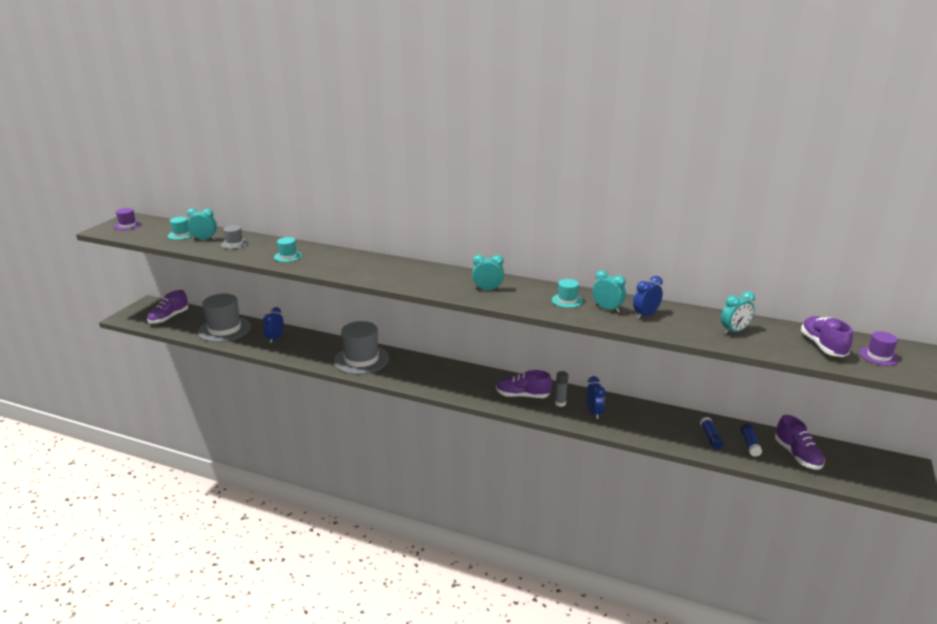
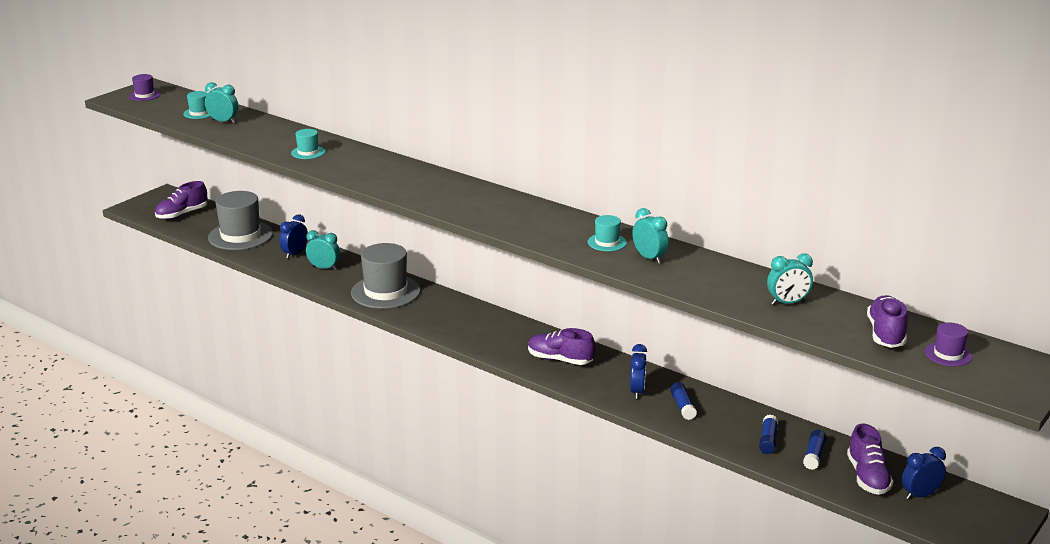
camera: 15 degrees right, 0 degrees up
(234, 244) = (254, 130): grey hat -> none
(487, 289) = (519, 218): turquoise clock -> turquoise clock (324, 268)
(560, 403) = (601, 375): grey glue stick -> none
(634, 420) = (683, 406): none -> blue glue stick
(645, 315) = (691, 271): blue clock -> blue clock (920, 495)

